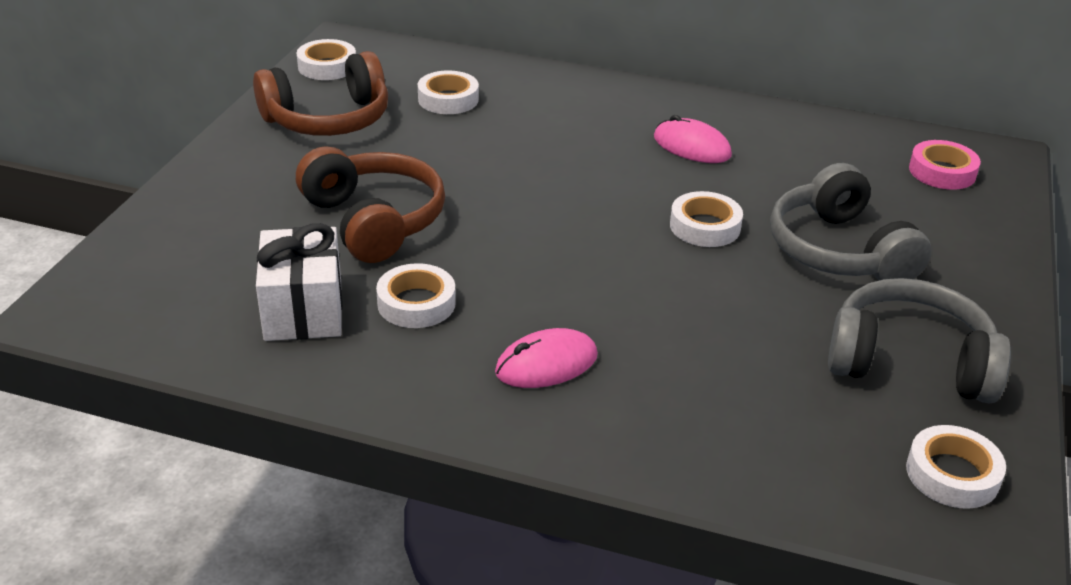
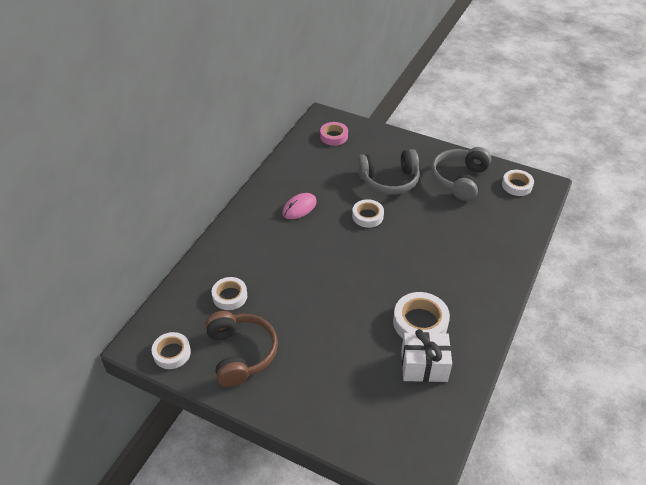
camera: 80 degrees left, 10 degrees up
(374, 221) = (350, 335): brown headphones -> none
(416, 303) = (420, 322): white tape -> white tape, size x1.52
(546, 364) = (462, 281): pink mouse -> none

